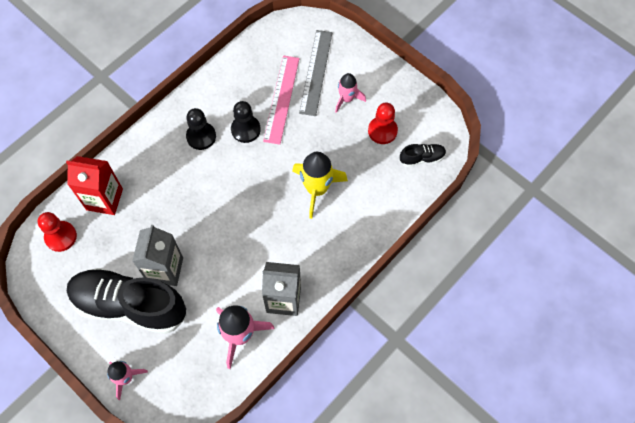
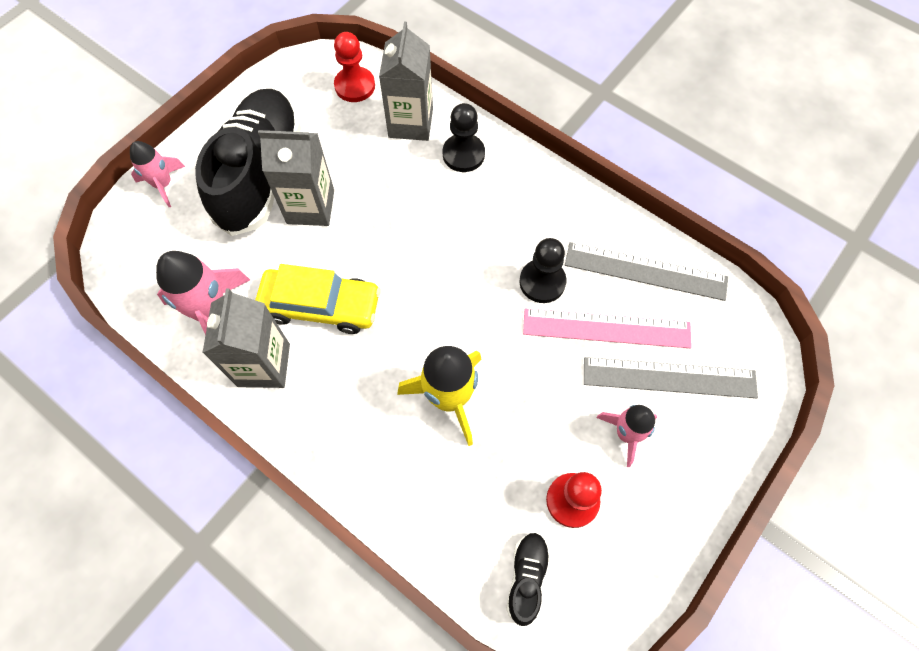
camera: 85 degrees right, 0 degrees up
(104, 199) = (410, 123): red carton -> grey carton
(201, 136) = (521, 223): black pawn -> black pawn (463, 154)
(245, 263) = (321, 306): none -> yellow car
(246, 72) = (645, 271): none -> grey ruler
(422, 158) = (526, 577): black shoe -> black shoe turned 150 degrees counterclockwise

